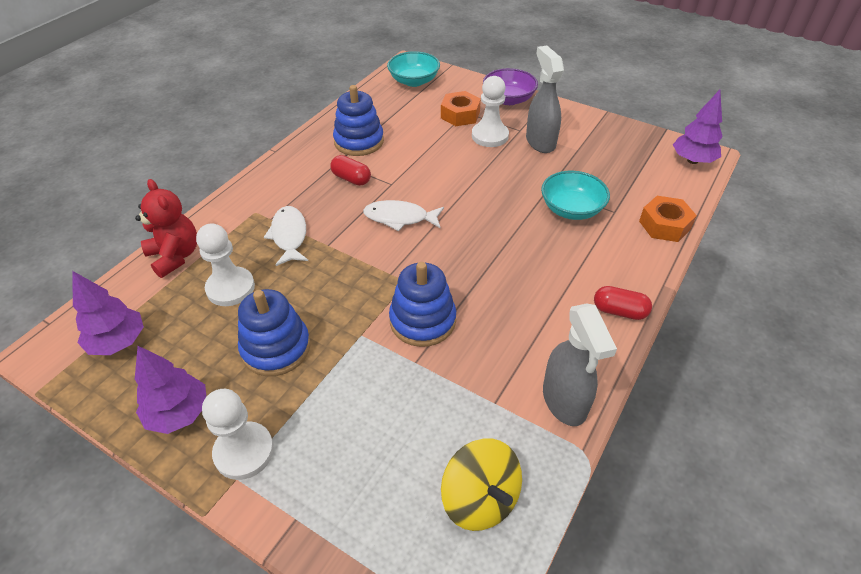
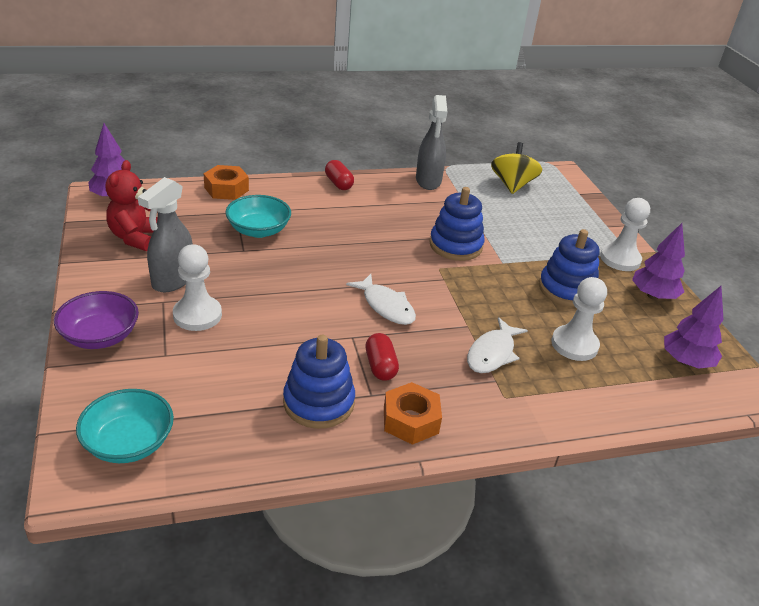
camera: 140 degrees left, 10 degrees down
(175, 256) = (609, 403): red teddy bear -> red teddy bear (136, 237)
(460, 115) = (176, 356): orange nut -> orange nut (410, 420)
(564, 401) = (428, 181): grey spray bottle -> grey spray bottle turned 150 degrees clockwise

